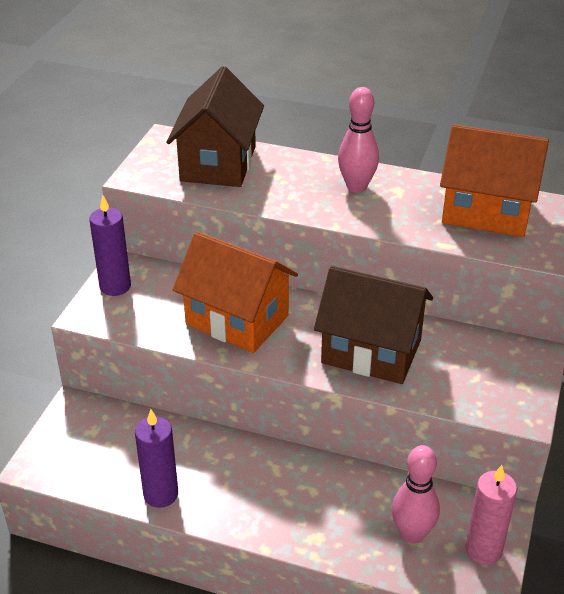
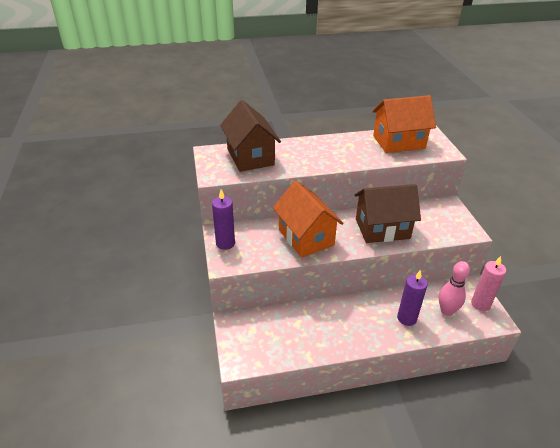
camera: 30 degrees left, 0 degrees up
(161, 494) = (318, 346): purple candle -> purple candle (406, 318)
(237, 320) = (306, 237): orange house -> orange house turned 60 degrees clockwise
(356, 187) = (330, 148): pink bowling pin -> none

